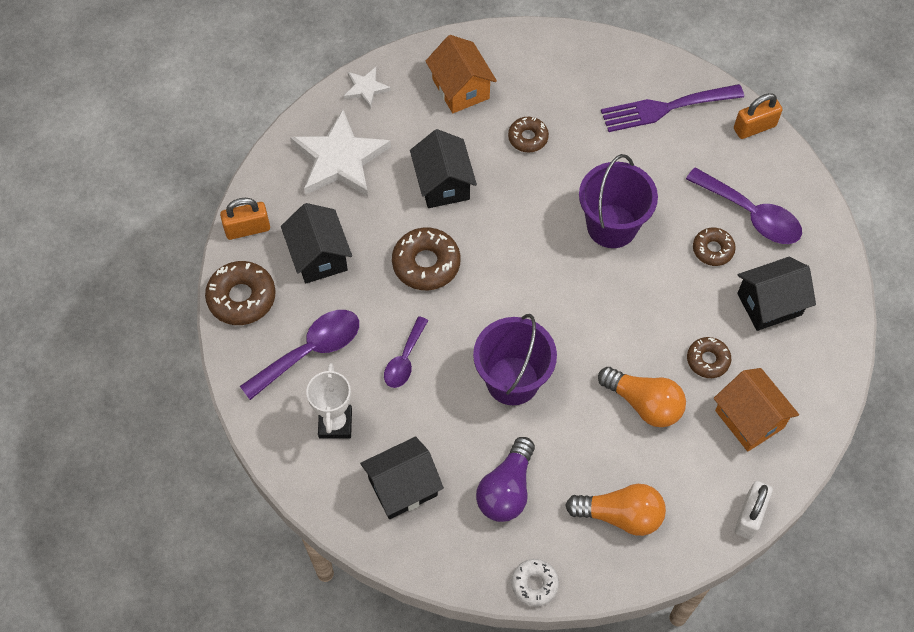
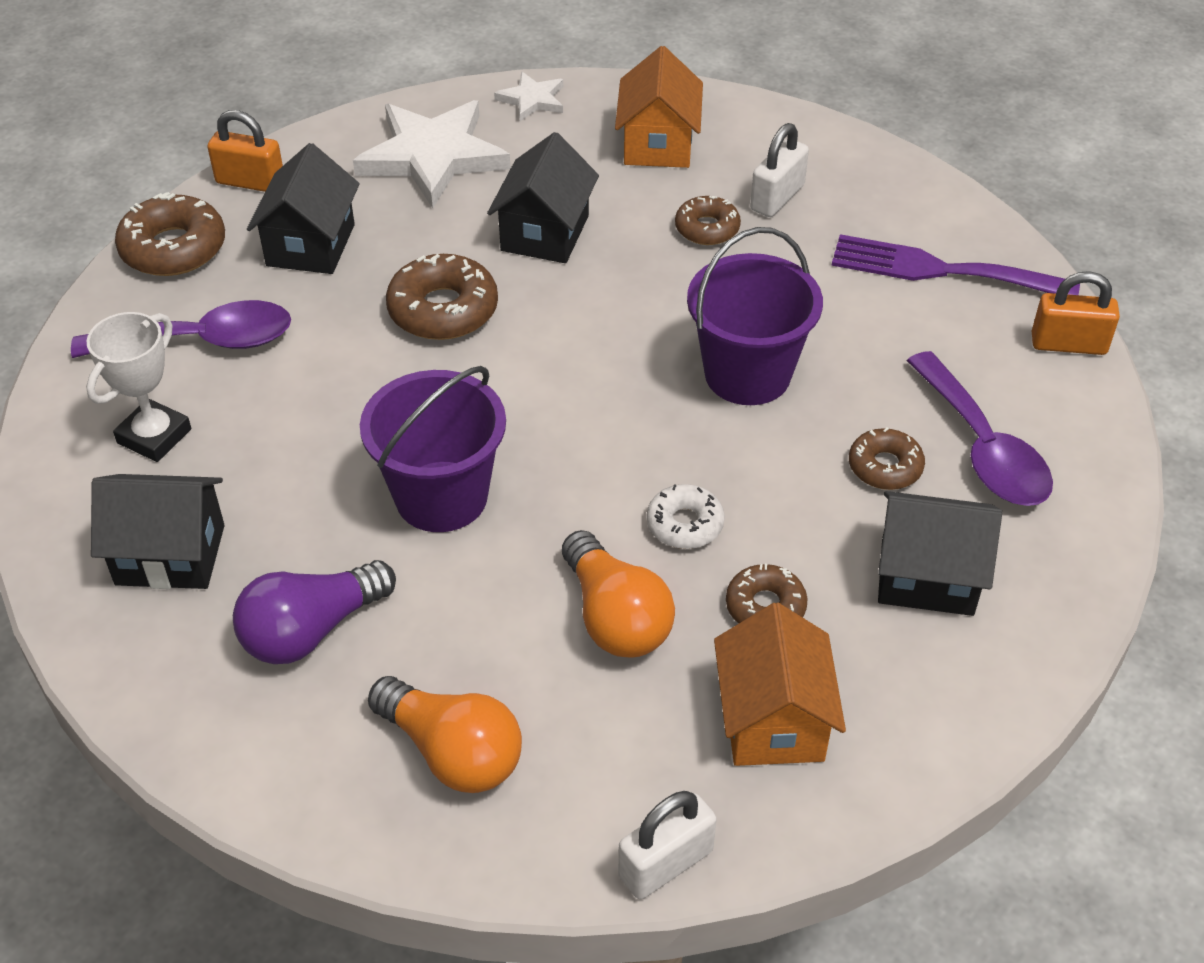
camera: 30 degrees right, 15 degrees down
(404, 360) = (314, 405): purple spoon -> none
(534, 584) = (239, 780): white donut -> white donut (685, 524)
(551, 98) = (777, 198): none -> white padlock

